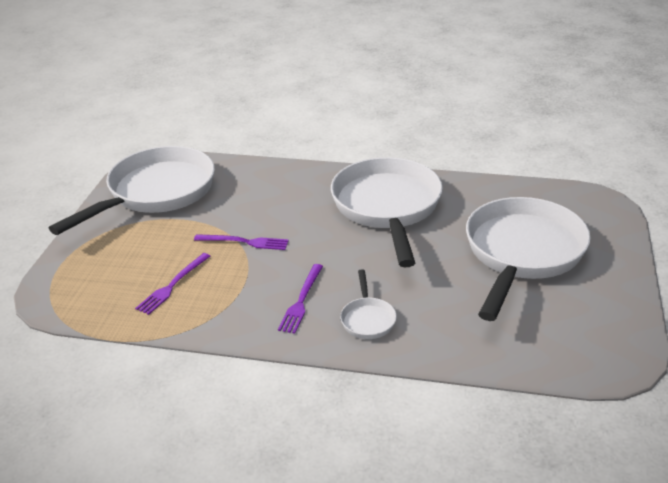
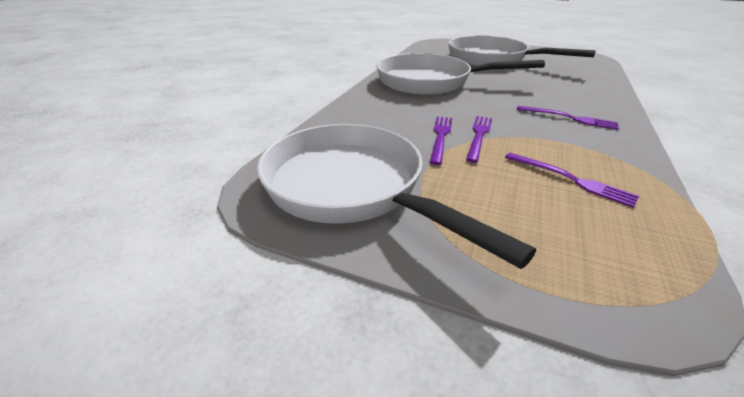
camera: 80 degrees left, 0 degrees up
(239, 222) = (440, 137): none -> purple fork
(367, 319) = (582, 99): white pan -> none

